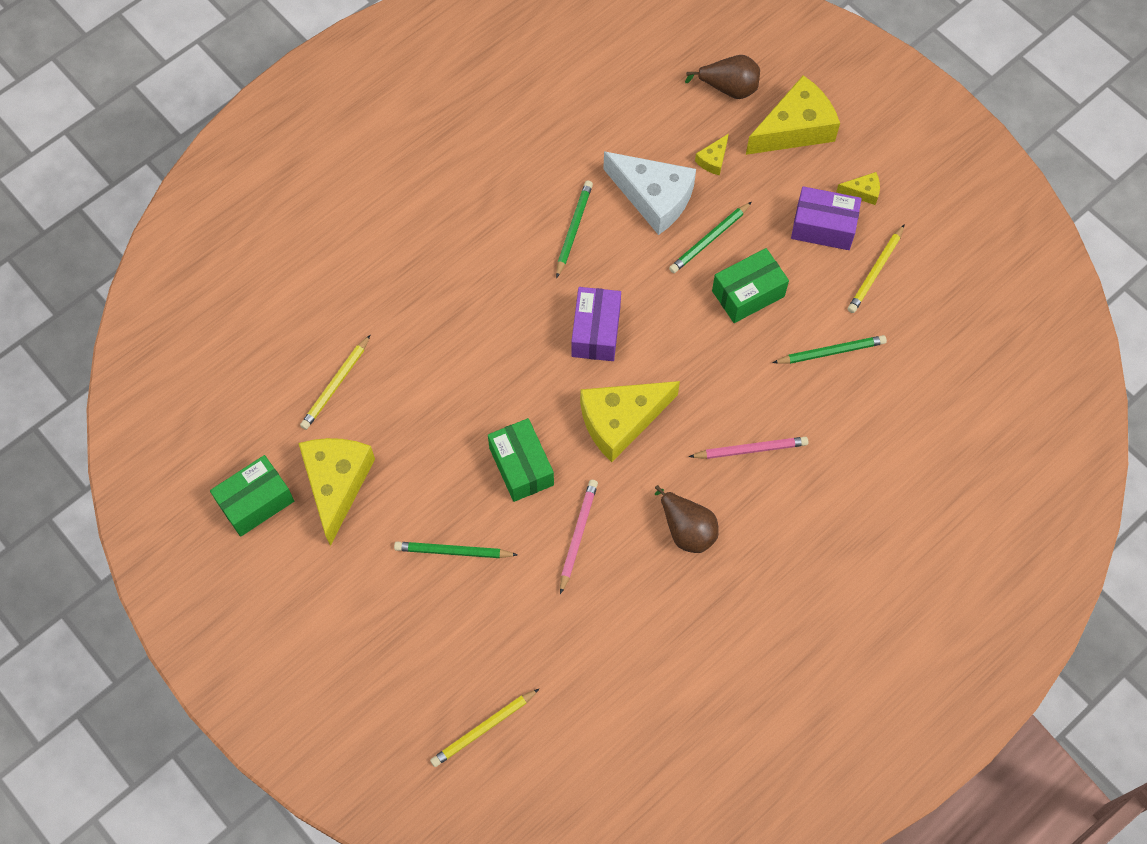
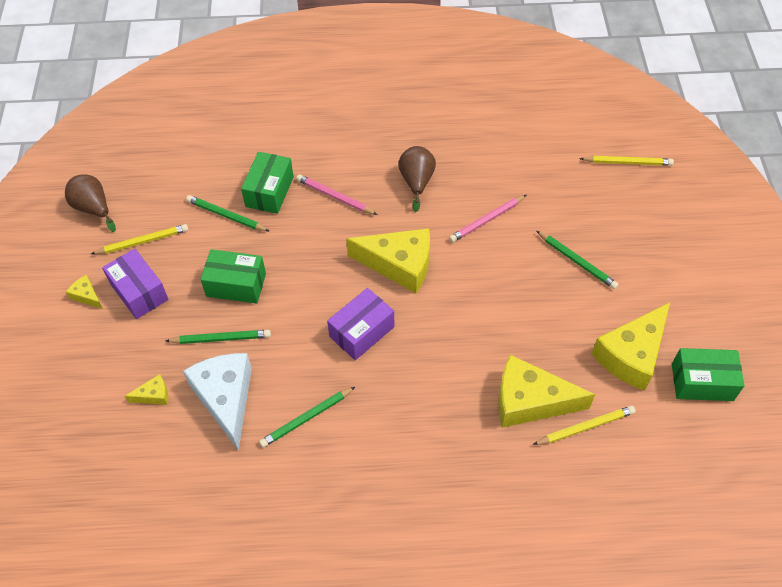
camera: 140 degrees left, 10 degrees down
(521, 466) = (490, 281): green box -> green box (269, 191)
(729, 88) = (77, 445): brown pear -> brown pear (93, 208)
(795, 128) = (72, 374): yellow cheese -> yellow cheese (530, 401)

